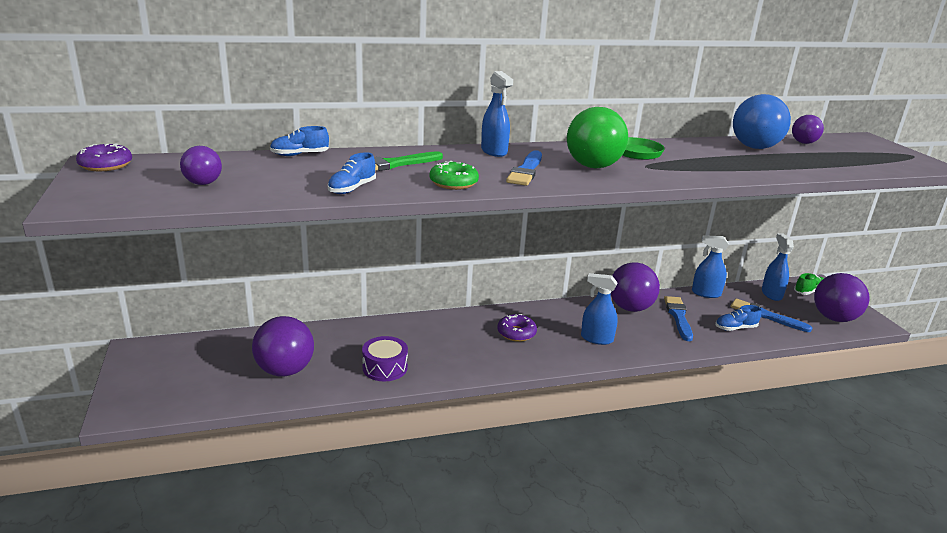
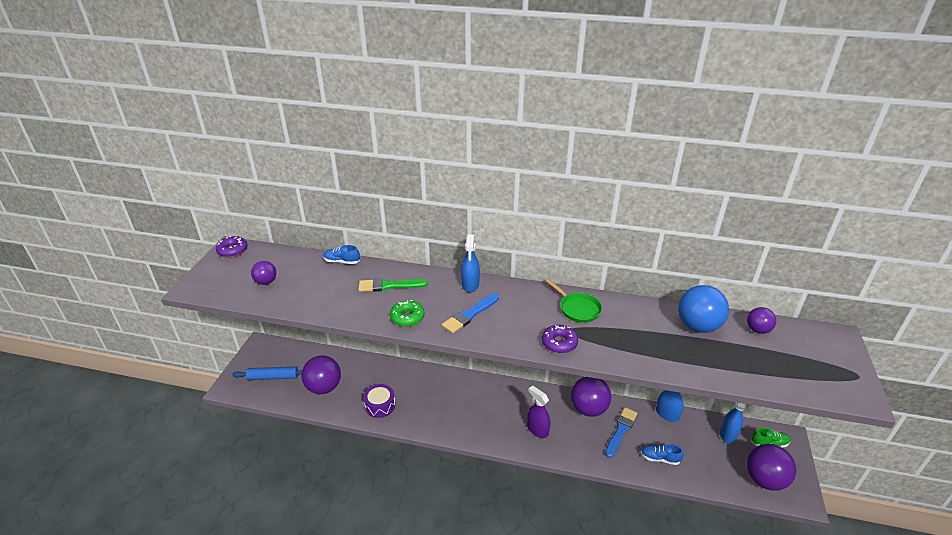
camera: 30 degrees right, 10 degrees up
(191, 380) = (273, 377): none -> blue rolling pin
(352, 189) = (340, 308): blue shoe -> none
(516, 333) = (484, 405): purple donut -> purple donut (559, 343)
(593, 166) = (525, 321): green ball -> none
(596, 338) = (537, 430): blue spray bottle -> purple spray bottle
(765, 316) = (699, 455): blue brush -> none

